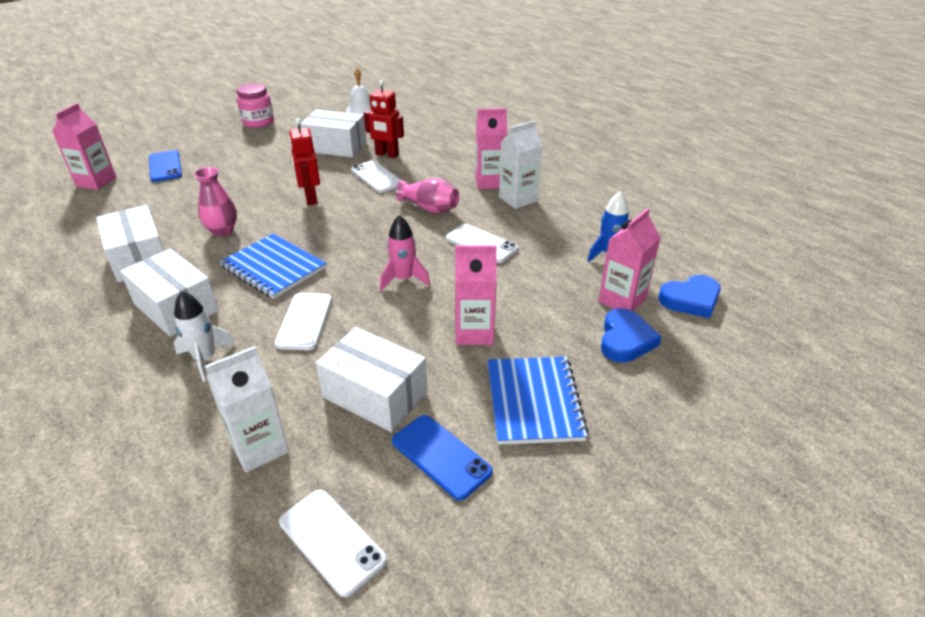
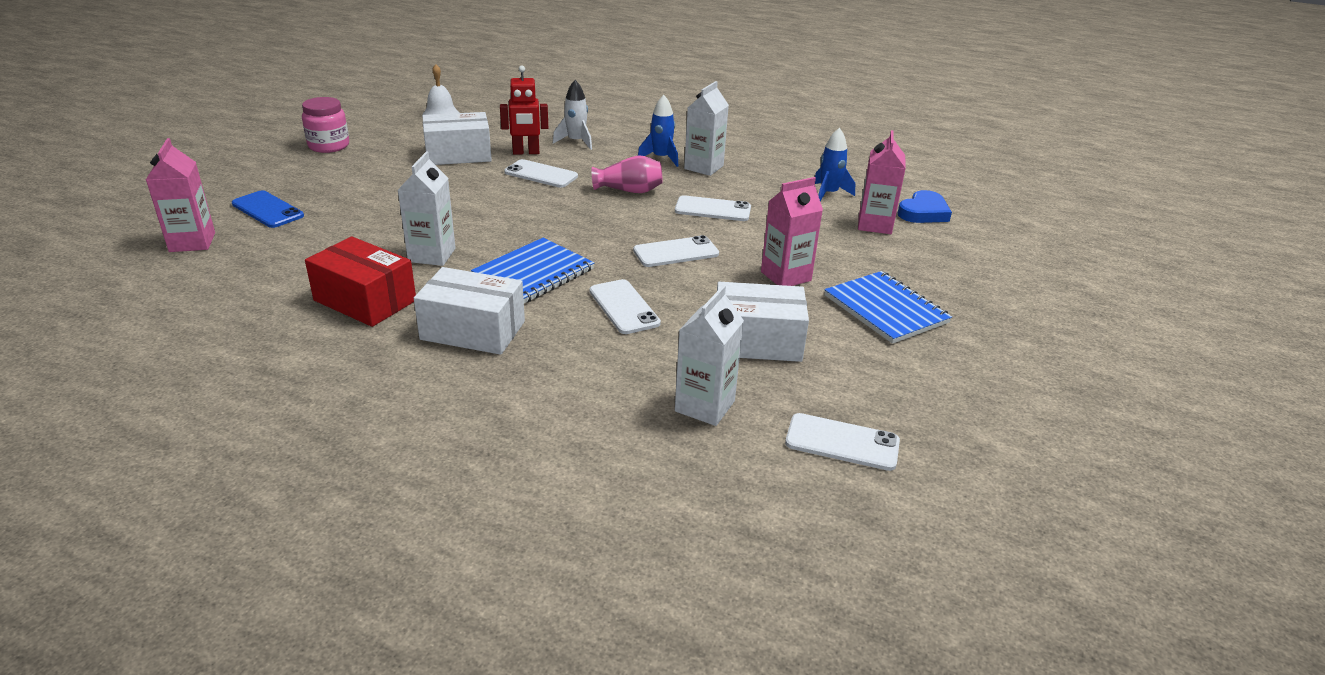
camera: 30 degrees left, 5 degrees down
(139, 258) = (365, 300): white box -> red box
(205, 359) = (564, 361): white rocket -> white rocket (576, 142)
(222, 231) = (432, 255): pink vase -> white carton
(273, 268) = (534, 273): blue notebook -> blue notebook turned 60 degrees counterclockwise
(310, 198) = (493, 206): red robot -> none
(404, 279) = (676, 252): pink rocket -> white phone
(441, 456) = (859, 364): blue phone -> none
(489, 182) = (661, 158): pink carton -> blue rocket
(625, 340) = (906, 251): blue heart -> none

